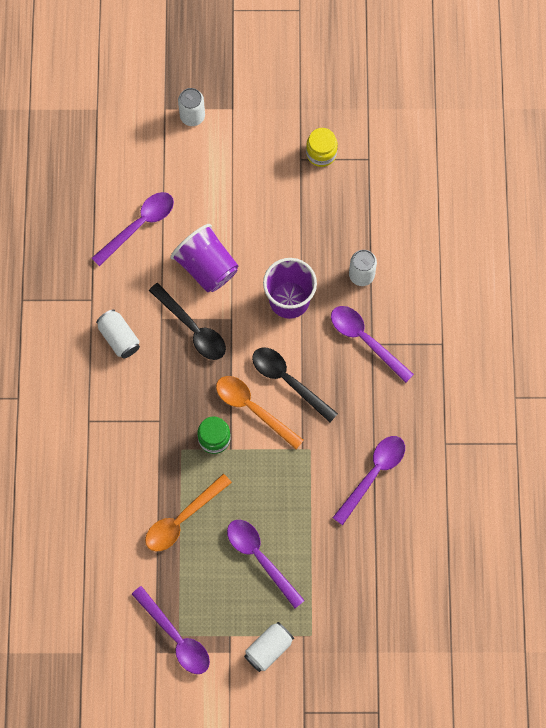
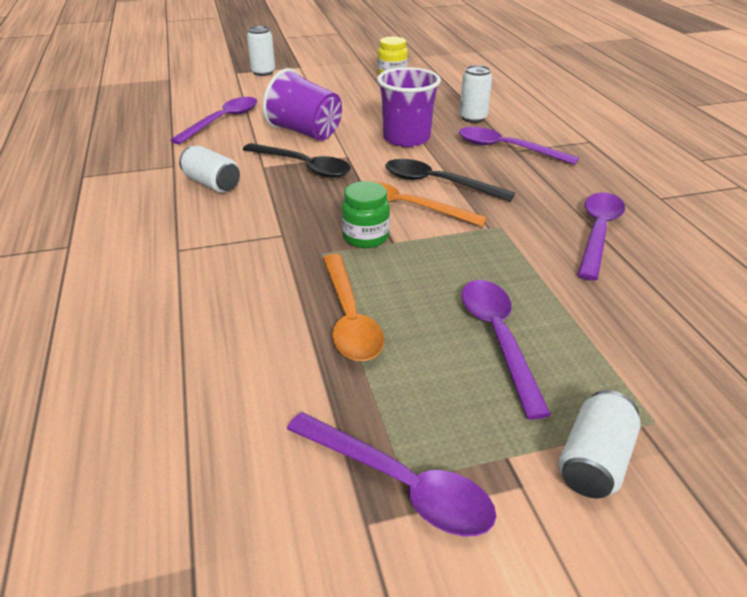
camera: 15 degrees left, 35 degrees down
(182, 519) = (349, 318): orange spoon -> orange spoon turned 45 degrees counterclockwise
(260, 558) = (498, 338): purple spoon -> purple spoon turned 45 degrees clockwise

